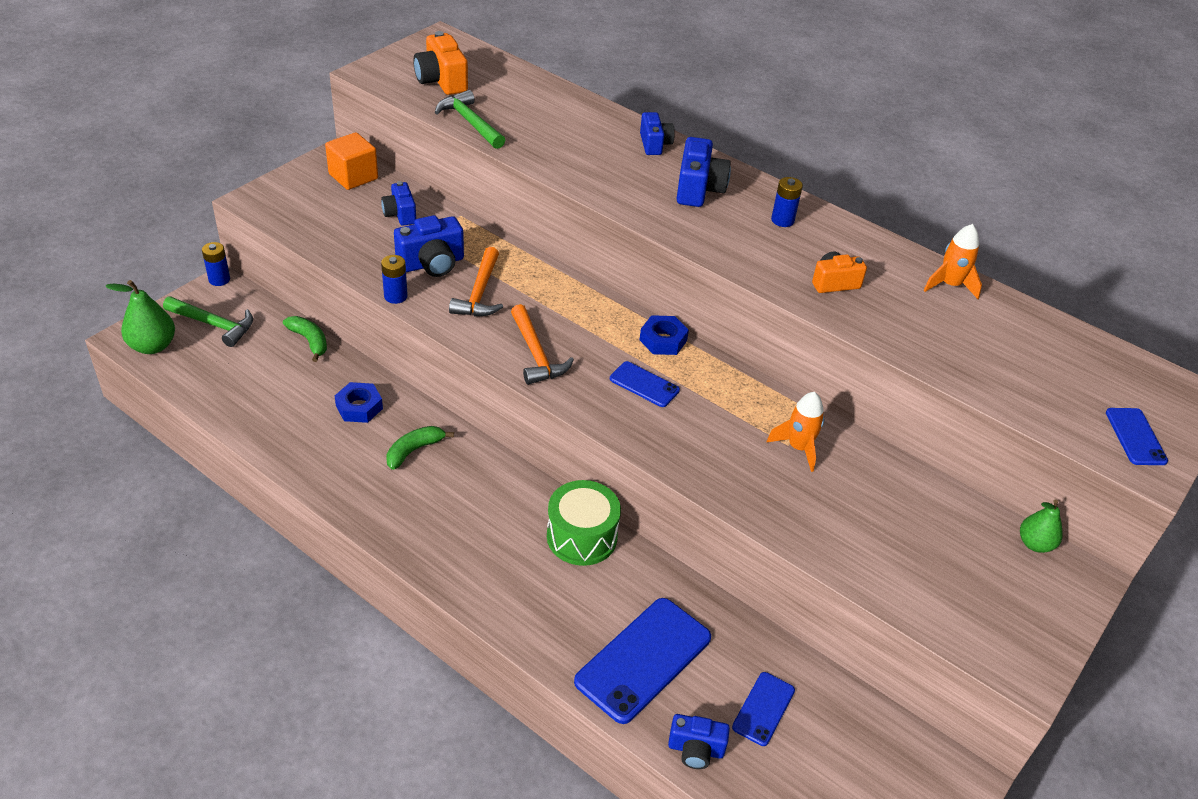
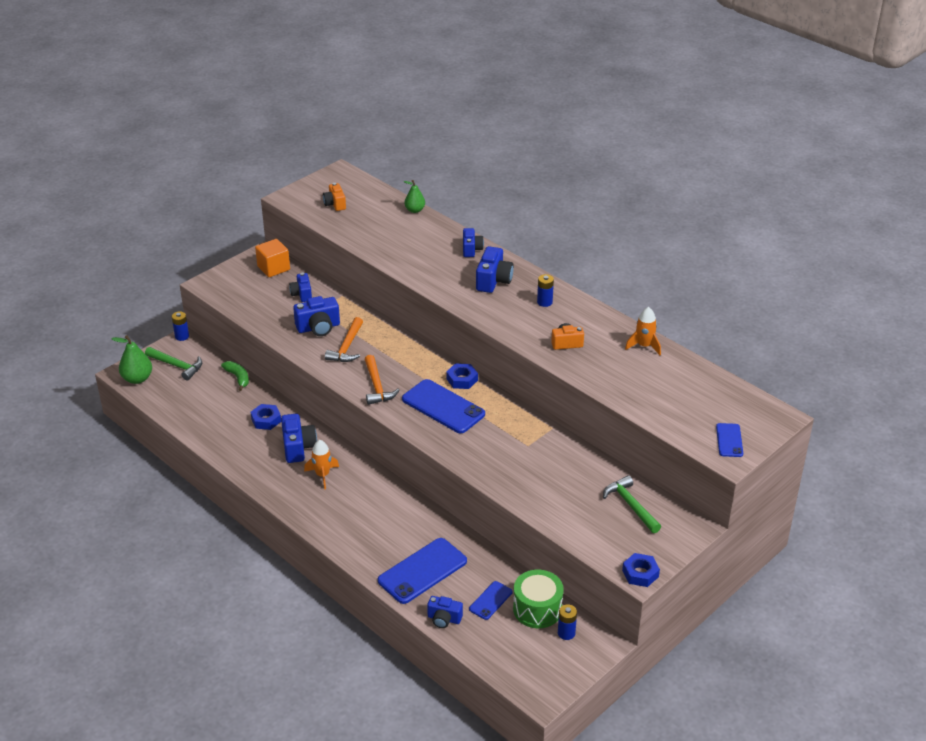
camera: 10 degrees right, 5 degrees down
(395, 296) = (292, 348): blue battery -> blue battery (566, 633)
(414, 450) = (298, 447): green banana -> blue camera
(441, 81) = (335, 204): orange camera -> orange camera, size x0.66
(470, 122) = (349, 234): green hammer -> green hammer (631, 505)
(582, 537) = (397, 502): green drum -> green drum (537, 609)
(644, 384) = (443, 406): blue phone -> blue phone, size x1.89
(798, 448) = (534, 447): orange rocket -> orange rocket (322, 475)
(1030, 669) = (640, 573): none -> blue nut
(1035, 544) = (670, 508): green pear -> green pear (415, 210)

